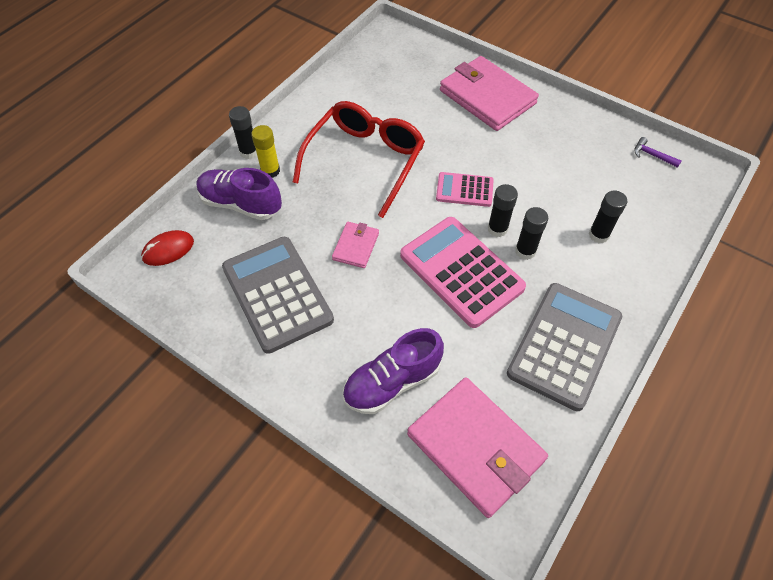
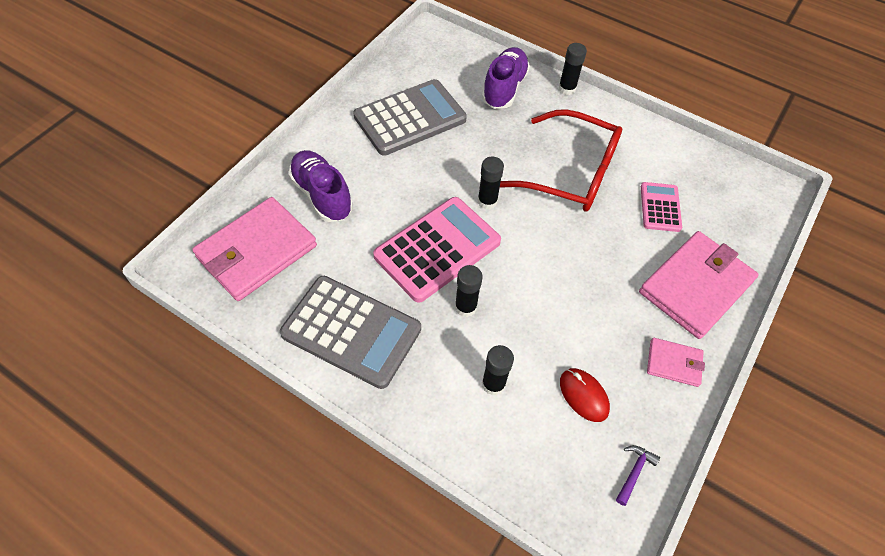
camera: 85 degrees right, 0 degrees up
(168, 250) = (452, 51): red mouse -> red mouse (583, 395)
(270, 171) = (546, 104): yellow glue stick -> none
(356, 246) = (463, 168): pink wallet -> pink wallet (674, 363)
(464, 190) = (543, 256): pink calculator -> pink calculator (660, 207)
(497, 229) = (493, 283): black glue stick -> black glue stick (487, 201)

